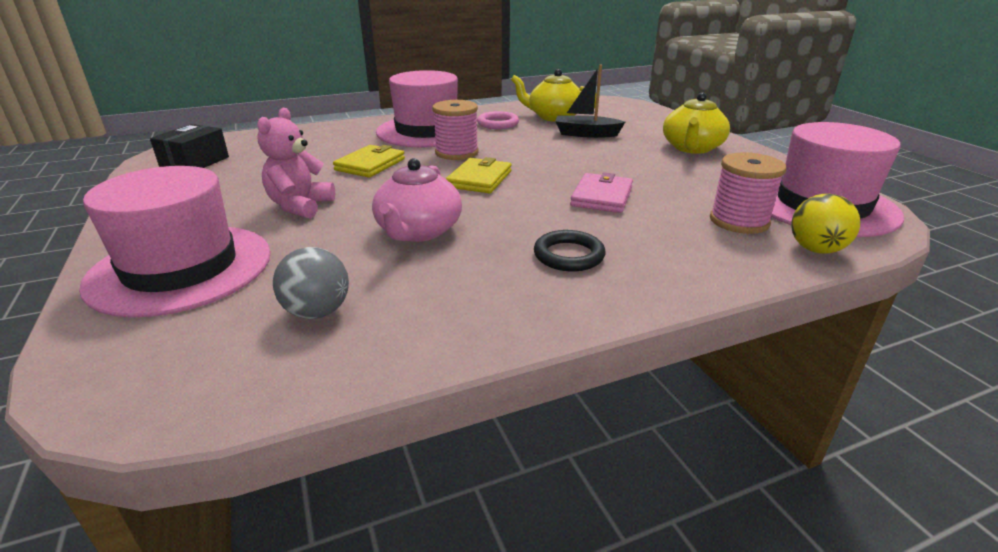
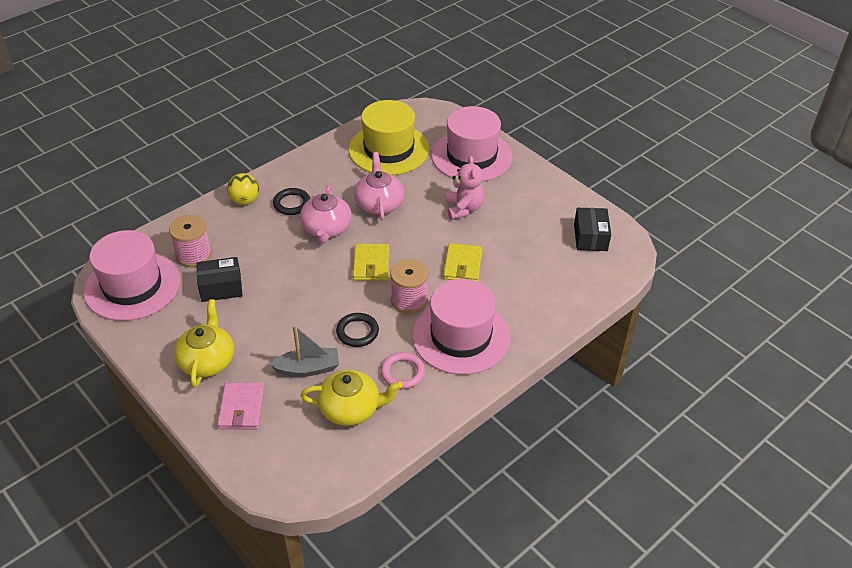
camera: 160 degrees right, 15 degrees up
(317, 312) = (389, 149): grey ball -> yellow hat
(521, 217) = (326, 229): none -> pink teapot
(527, 144) = (357, 332): none -> black ring
(586, 134) = (308, 368): black boat -> grey boat
(602, 196) = (280, 262): pink wallet -> pink wallet (241, 408)
(687, 188) = (221, 287): none -> black box
(816, 250) = (158, 237): yellow ball -> yellow ball (245, 200)

